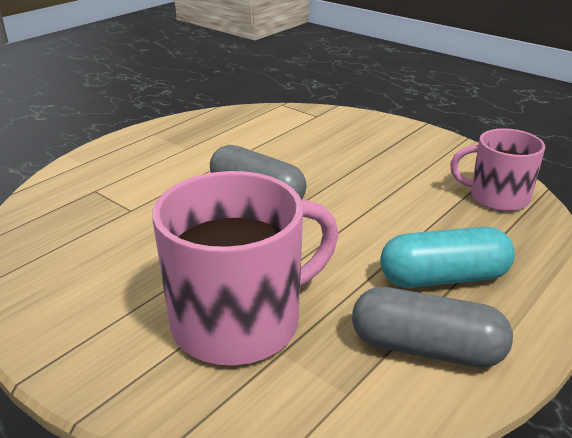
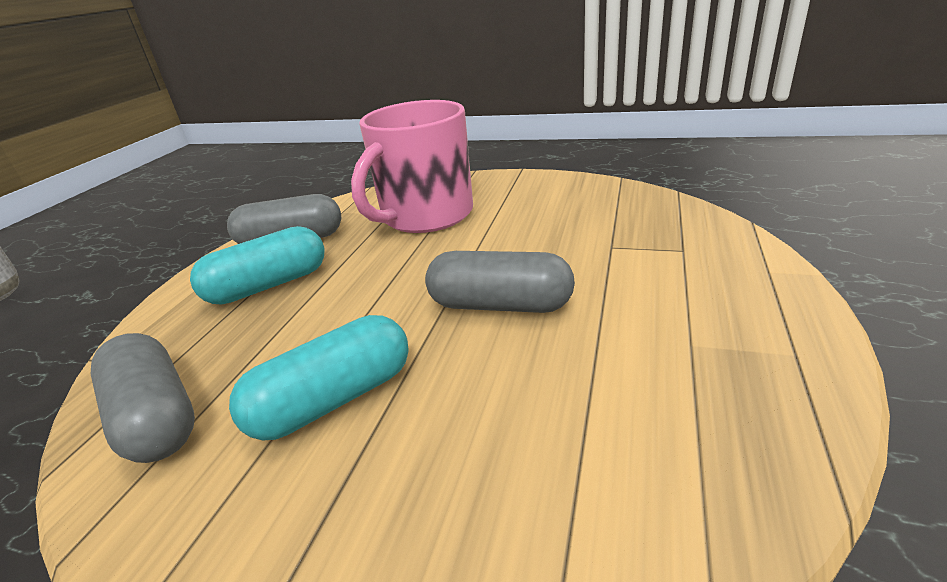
camera: 160 degrees right, 0 degrees up
(385, 177) = (333, 399): none -> turquoise capsule
(497, 197) = (155, 417): pink mug -> grey capsule

